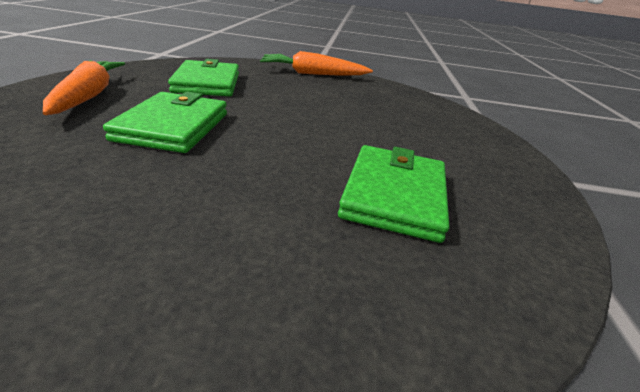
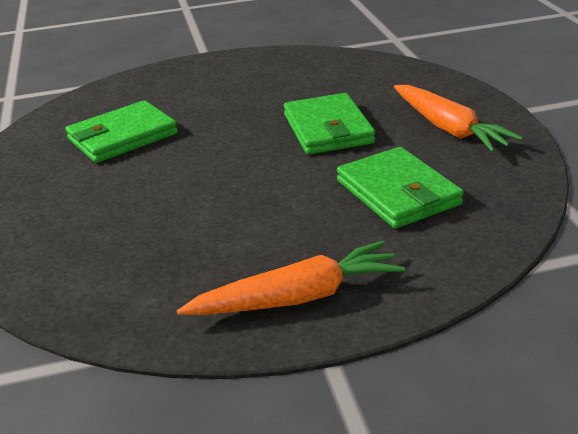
camera: 165 degrees right, 0 degrees up
(394, 195) = (122, 137): green wallet -> green wallet turned 60 degrees clockwise

